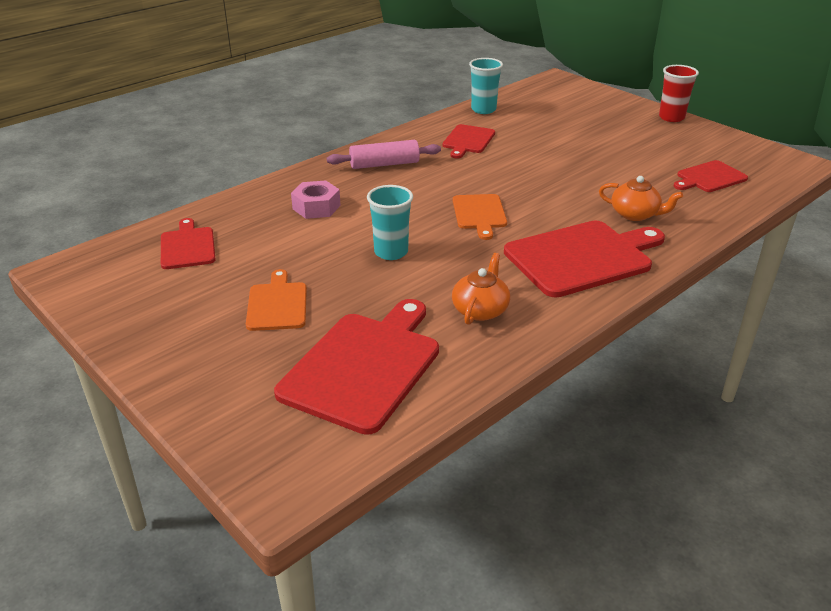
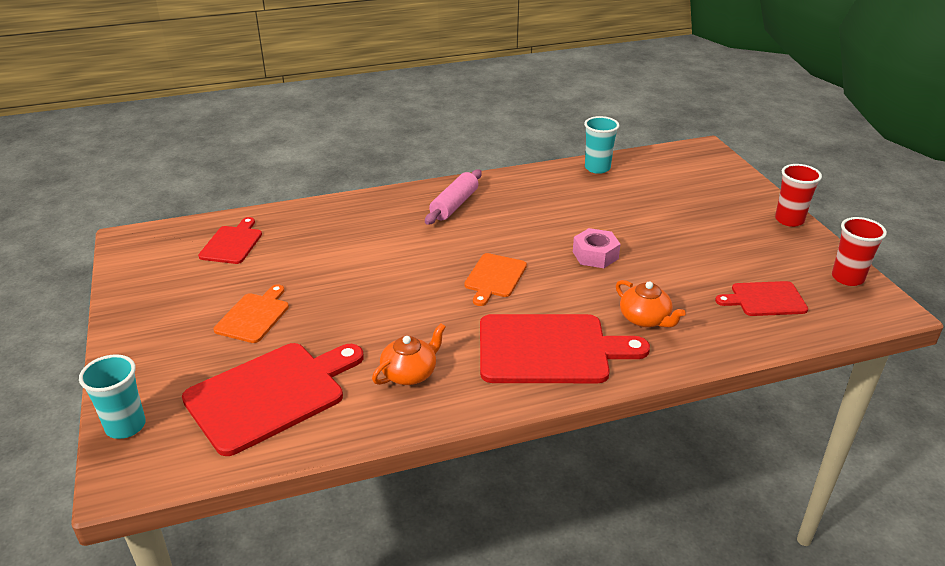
camera: 25 degrees right, 0 degrees up
(316, 207) = (361, 233): pink nut -> pink nut (595, 255)
(384, 164) = (454, 205): pink rolling pin -> pink rolling pin turned 75 degrees counterclockwise
(391, 252) = (384, 294): turquoise cup -> turquoise cup (125, 426)
(468, 140) = (552, 198): red cutting board -> none
(751, 149) = (847, 278): none -> red cup

